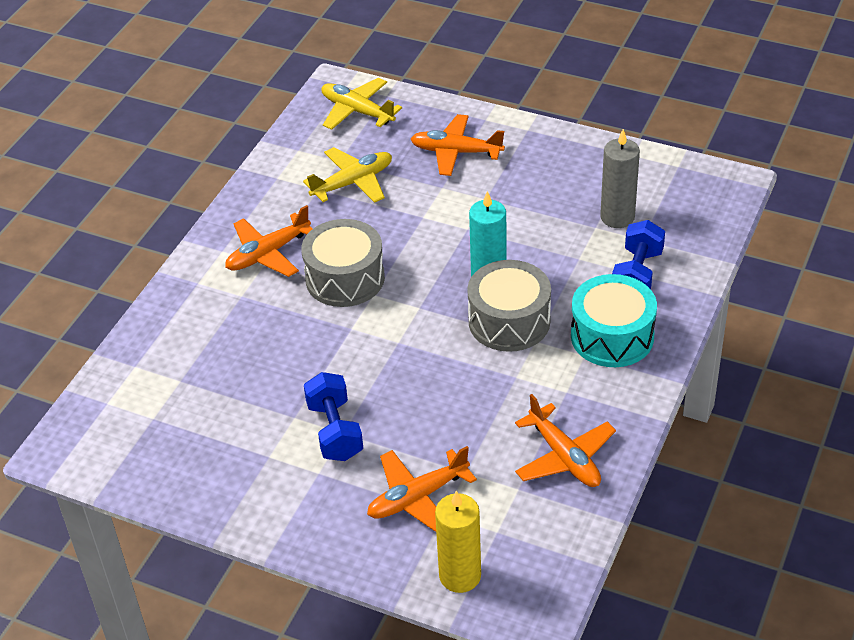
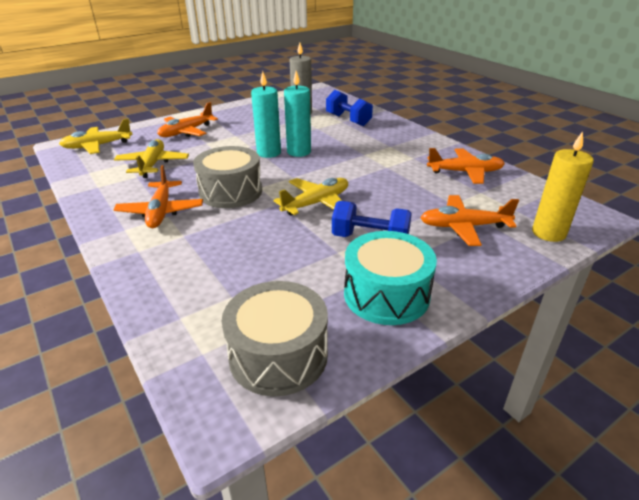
camera: 60 degrees left, 10 degrees down
(374, 357) = (316, 203): none -> yellow plane
(417, 497) = (463, 227): orange plane -> orange plane turned 90 degrees clockwise
(462, 255) = (269, 153): none -> turquoise candle
(509, 321) = (340, 156): grey drum -> grey drum (278, 355)
(612, 336) = (384, 136): turquoise drum -> turquoise drum (386, 294)

